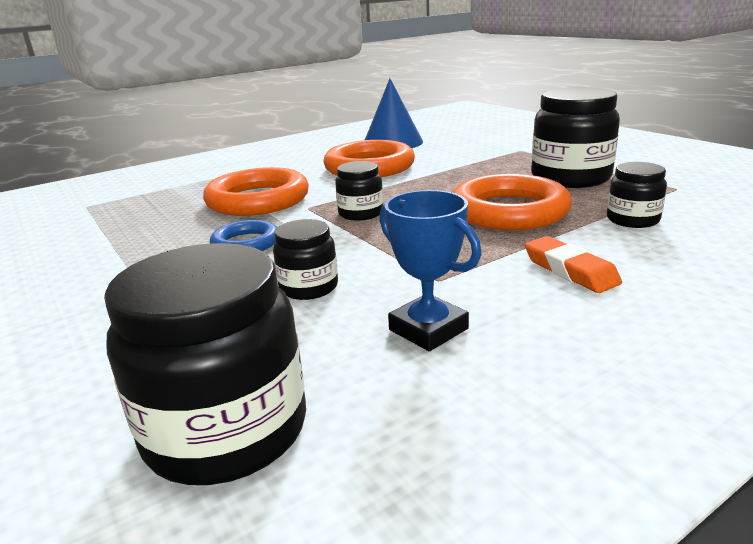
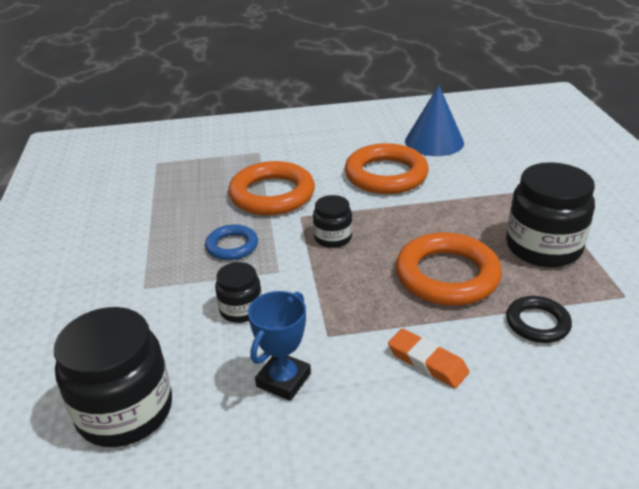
camera: 25 degrees right, 10 degrees up
(428, 329) = (283, 380): blue trophy -> blue trophy turned 45 degrees clockwise
(570, 270) = (427, 362): orange eraser -> orange eraser turned 45 degrees counterclockwise
(632, 220) = (537, 323): black jar -> black ring

